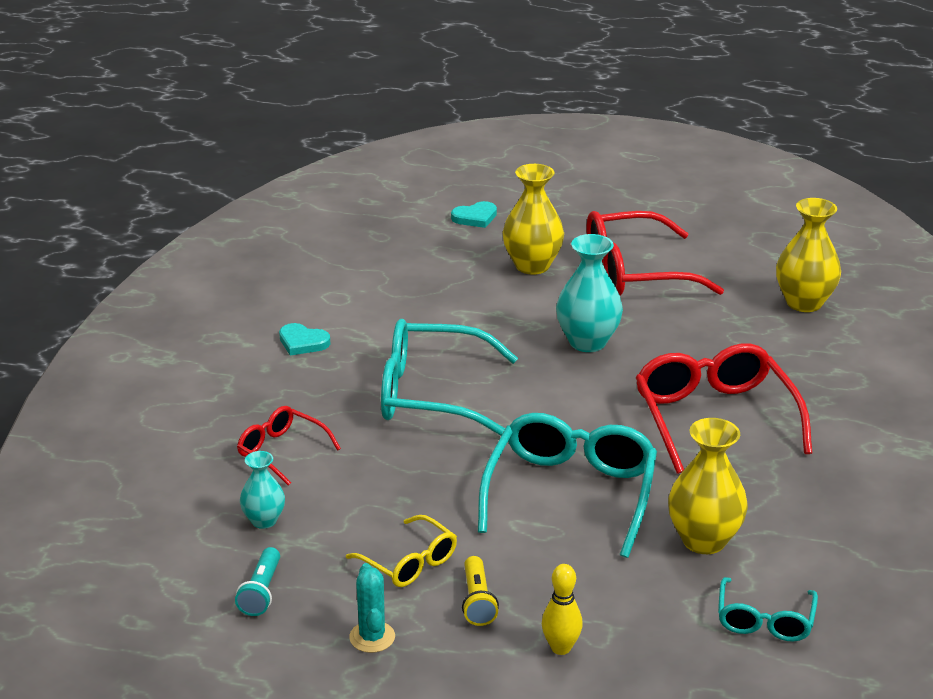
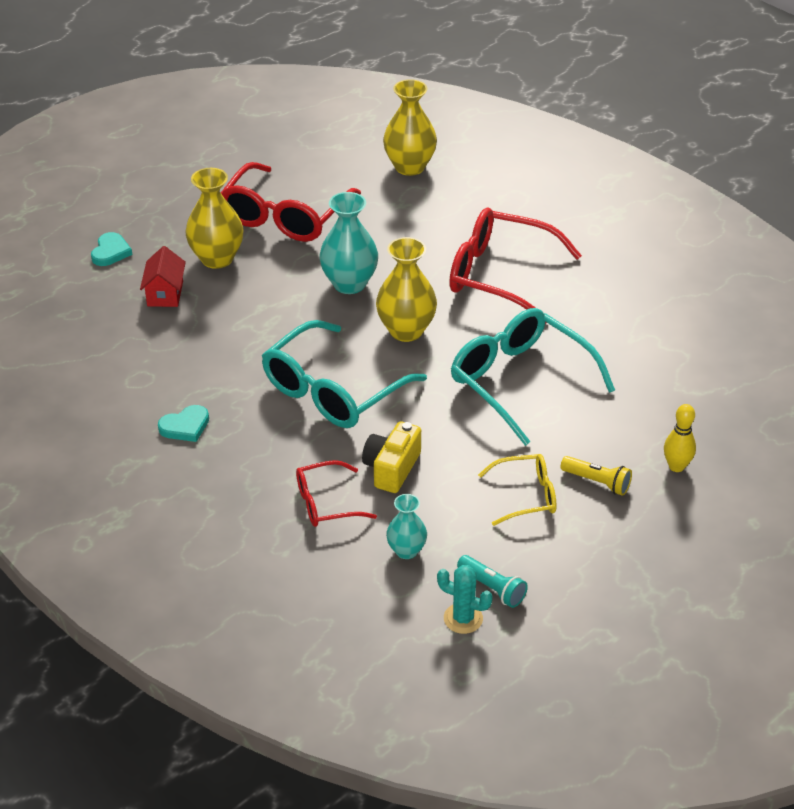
camera: 55 degrees left, 10 degrees up
(363, 468) = (391, 468): none -> yellow camera
(372, 637) = (592, 552): turquoise cactus -> turquoise cactus (463, 618)
(455, 262) = (165, 293): none -> red house
(704, 540) = (623, 349): yellow vase -> yellow vase (406, 330)
(764, 620) = (722, 366): turquoise glasses -> none

